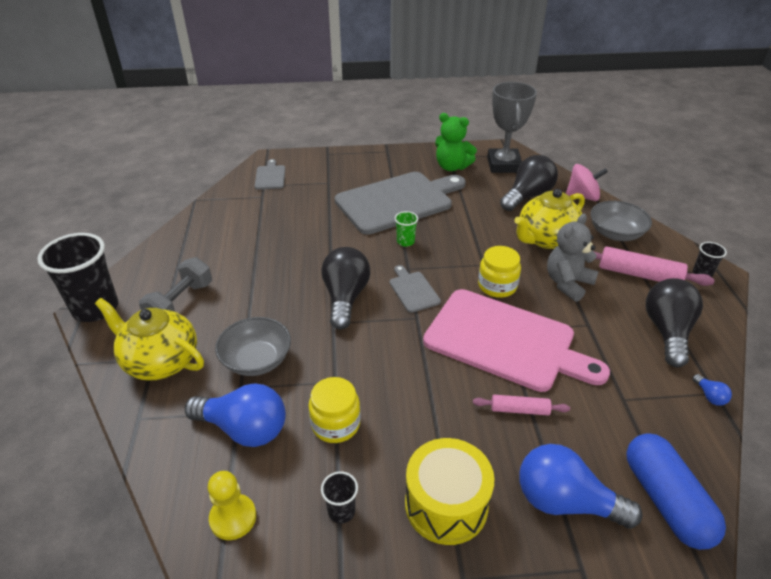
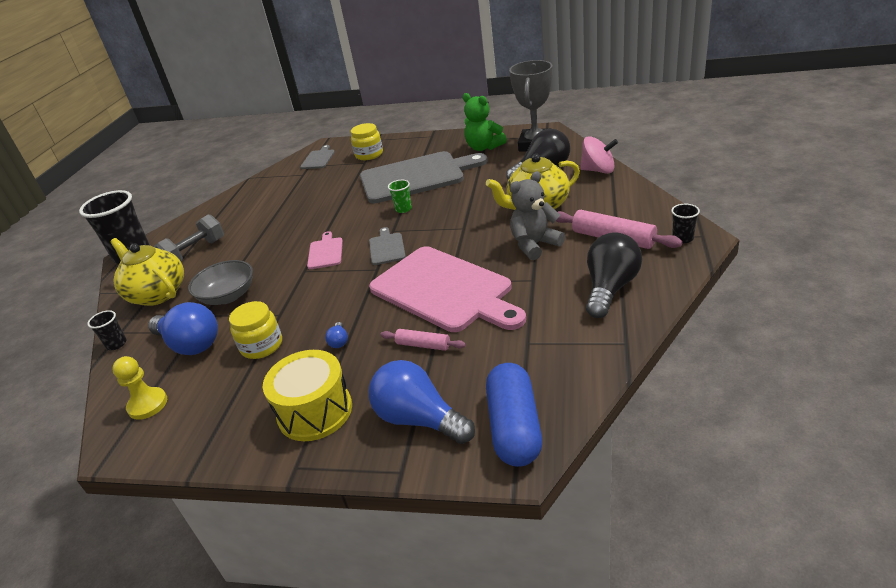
camera: 20 degrees right, 5 degrees down
(341, 511) = (229, 408): black cup -> black cup (116, 344)
(345, 297) = (325, 252): black light bulb -> pink cutting board
(497, 286) = (465, 245): yellow jar -> yellow jar (369, 154)
(615, 233) = (612, 202): grey bowl -> none
(709, 396) = (617, 345): blue light bulb -> blue light bulb (339, 341)

